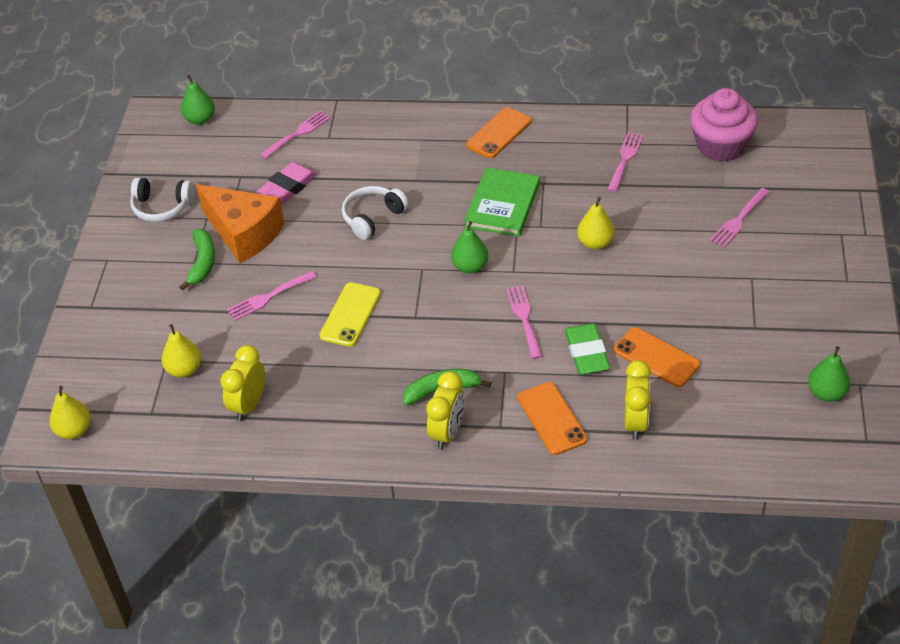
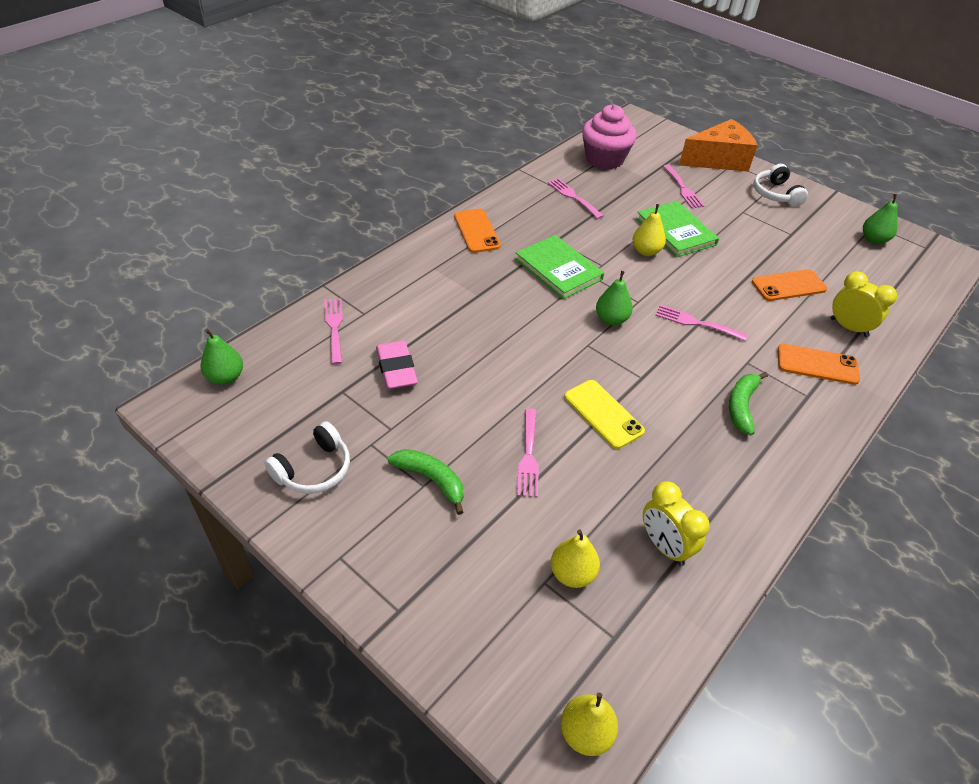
camera: 60 degrees left, 0 degrees up
(244, 233) = (423, 428): orange cheese -> orange cheese (718, 160)
(373, 217) = (496, 340): white headphones -> white headphones (775, 194)
(447, 432) = (795, 428): yellow clock -> none
(586, 353) = (759, 313): green eraser -> none
(653, 247) = (675, 231): none -> green book

